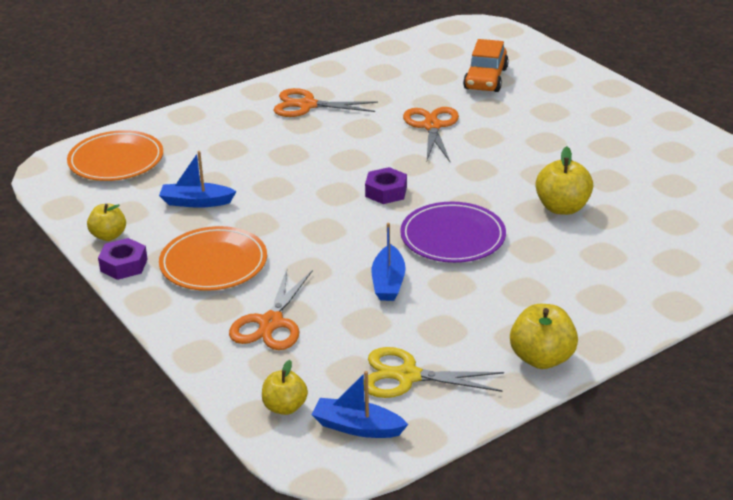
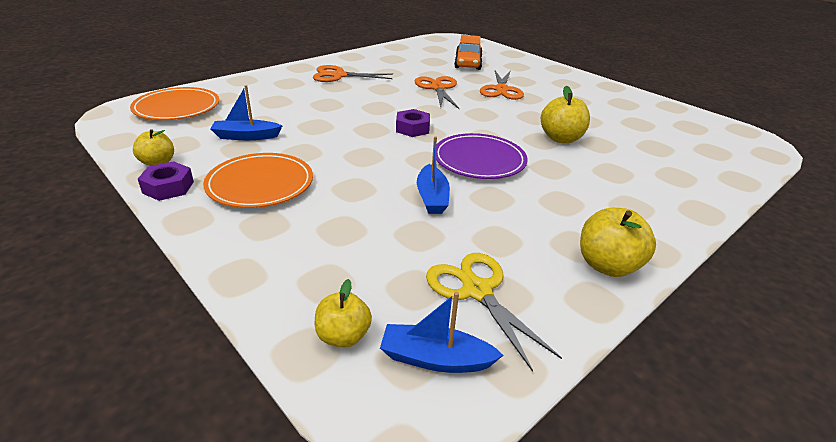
camera: 10 degrees left, 0 degrees up
(271, 323) = (320, 238): orange scissors -> orange scissors (501, 90)
(407, 376) = (476, 291): yellow scissors -> yellow scissors turned 60 degrees clockwise

